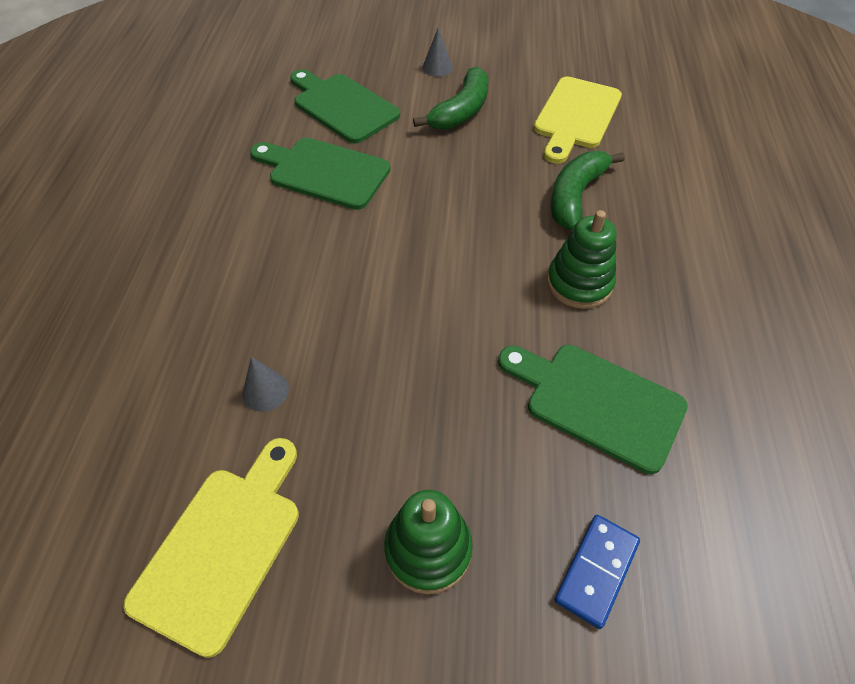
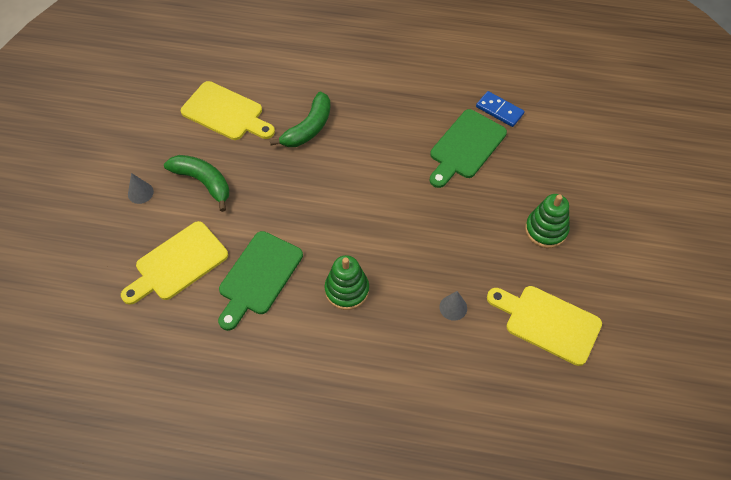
camera: 85 degrees left, 5 degrees up
(342, 106) = (178, 264): green cutting board -> yellow cutting board
(575, 196) = (308, 128): green banana -> green banana turned 90 degrees counterclockwise
(579, 283) = (383, 140): green stacking toy -> green stacking toy (347, 290)
(596, 571) = (553, 164): blue domino -> blue domino (499, 110)

